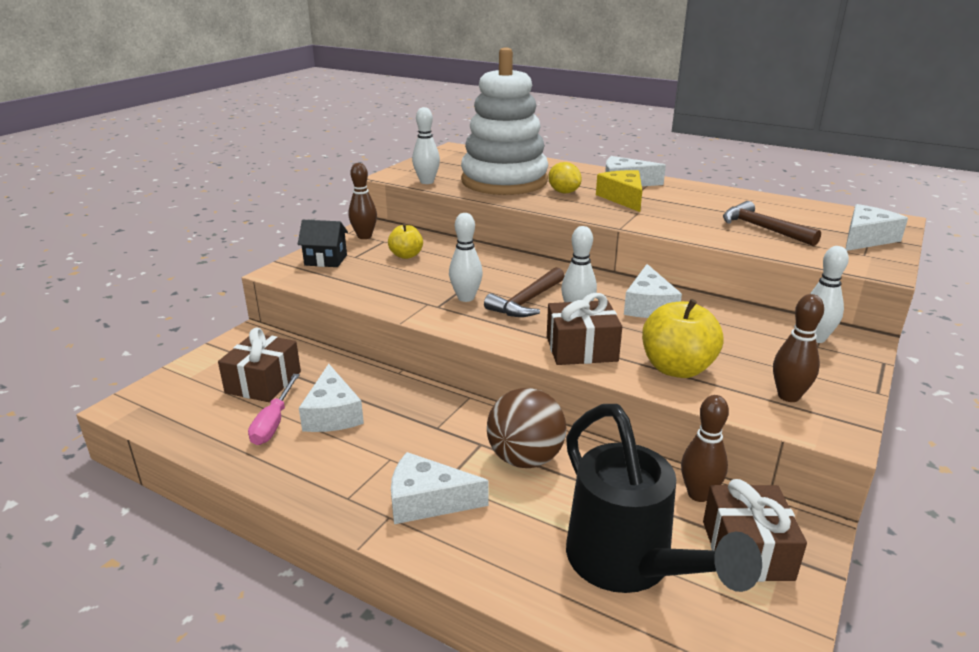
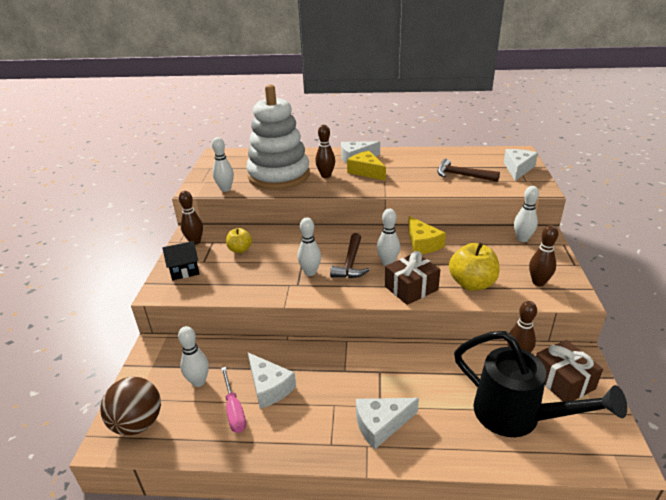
camera: 25 degrees left, 5 degrees up
(263, 382) = (198, 381): brown gift -> white bowling pin
(525, 459) = (413, 371): brown ball -> brown ball (138, 423)
(564, 192) = (326, 175): yellow lemon -> brown bowling pin
(648, 306) = (422, 244): white cheese -> yellow cheese

